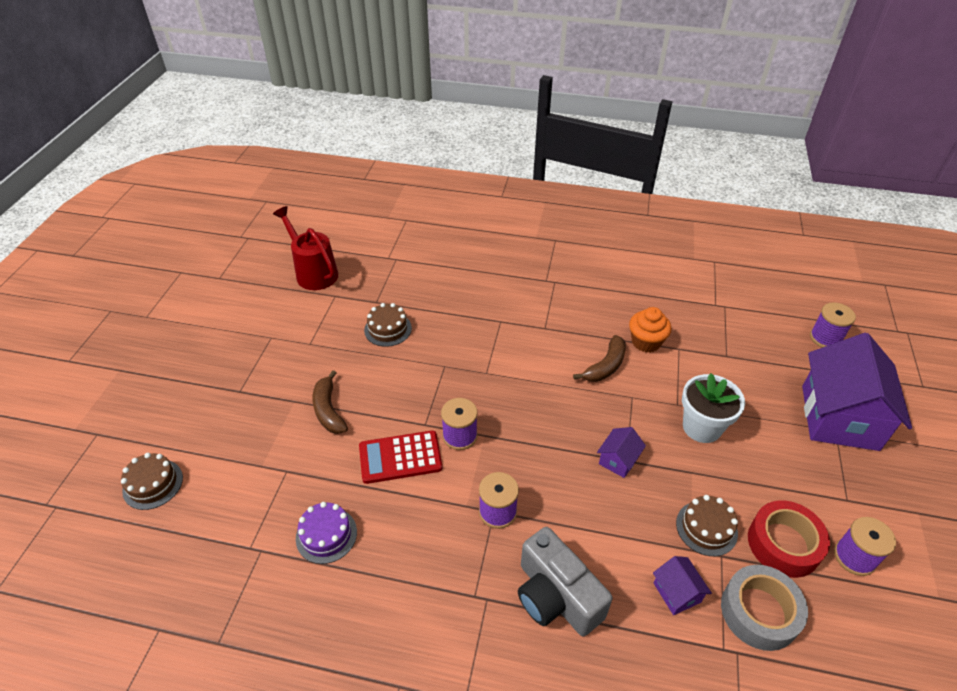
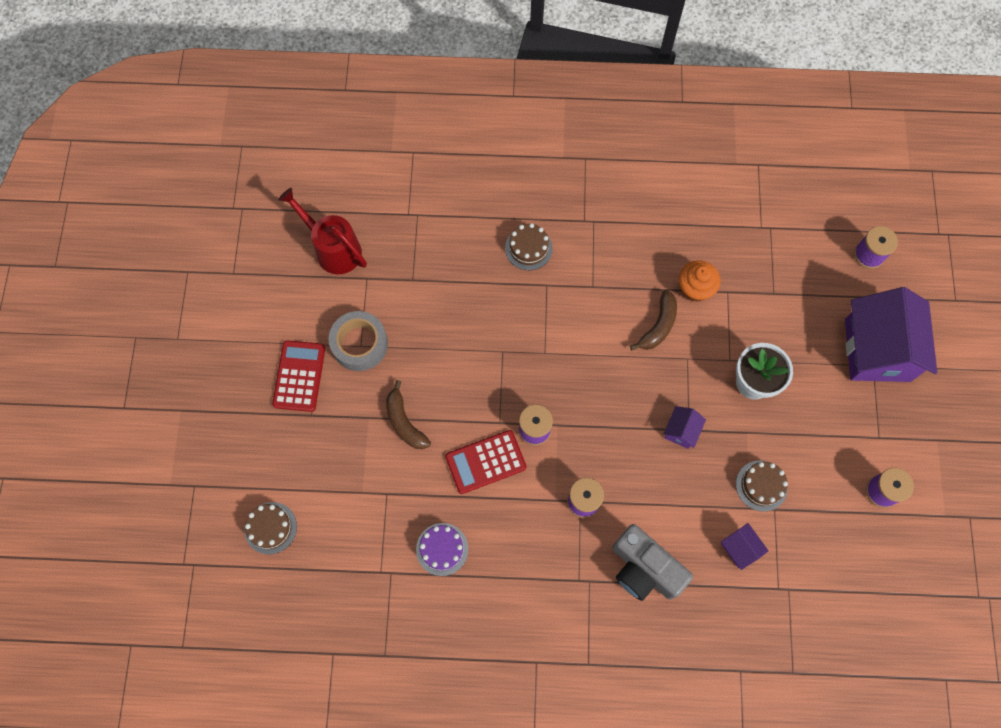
camera: 10 degrees left, 25 degrees up
(242, 359) = (299, 376): none -> red calculator
(388, 329) = (434, 314): brown cake -> brown cake (528, 248)
(759, 612) = (805, 553): grey tape -> grey tape (359, 344)
(783, 544) = (825, 489): red tape -> none

